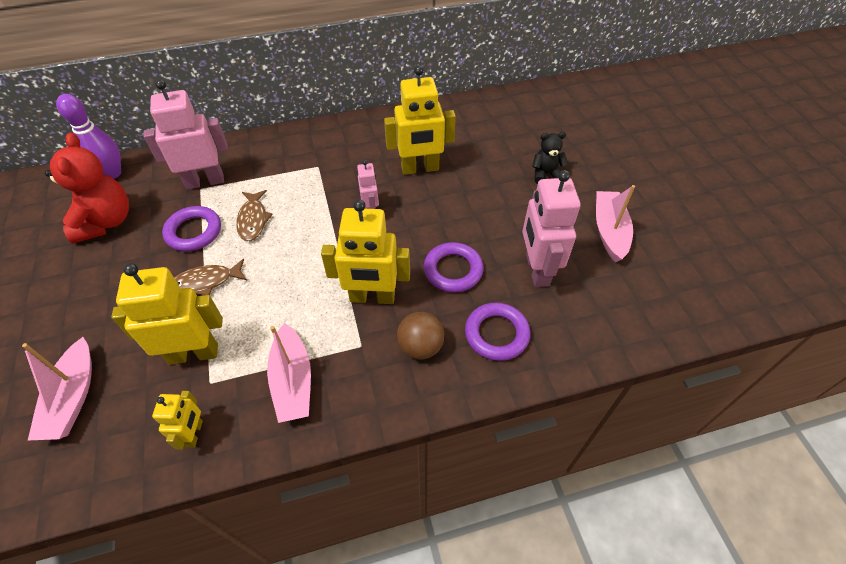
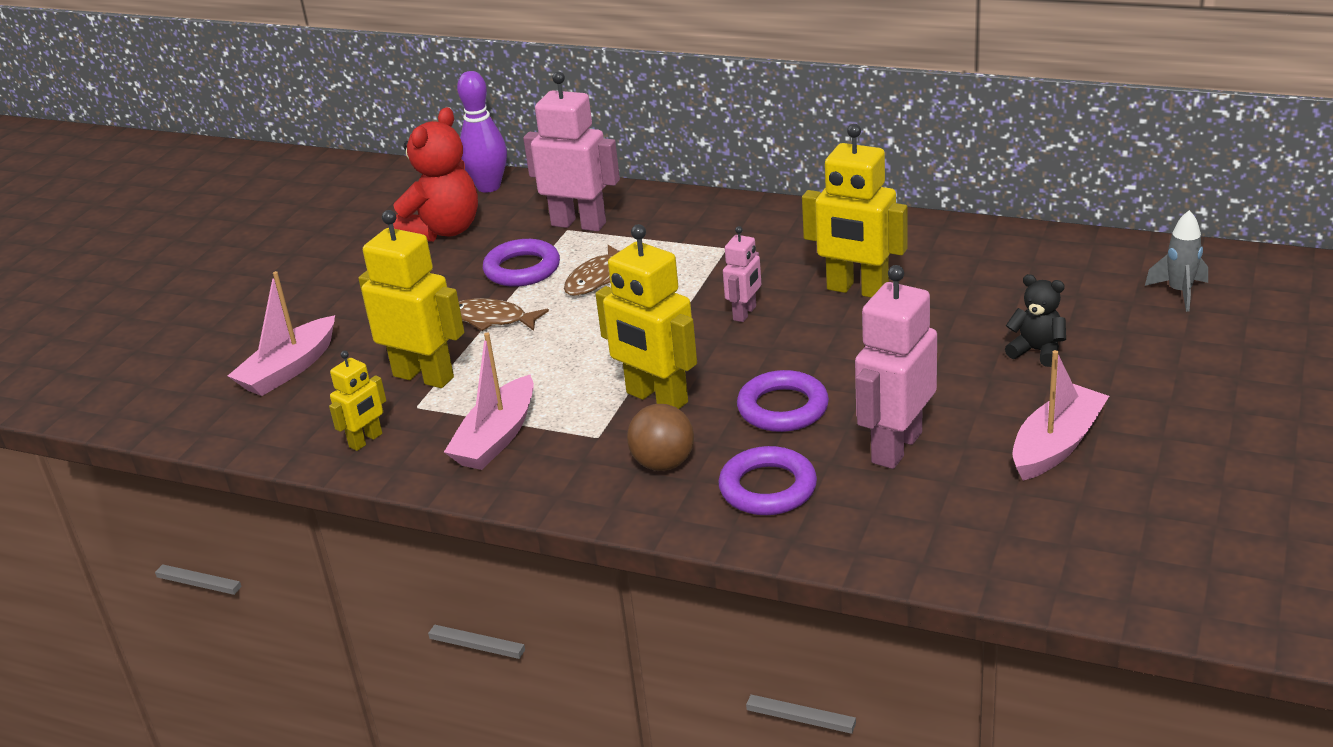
camera: 40 degrees right, 20 degrees down
(575, 112) = (1179, 292): none -> grey rocket

